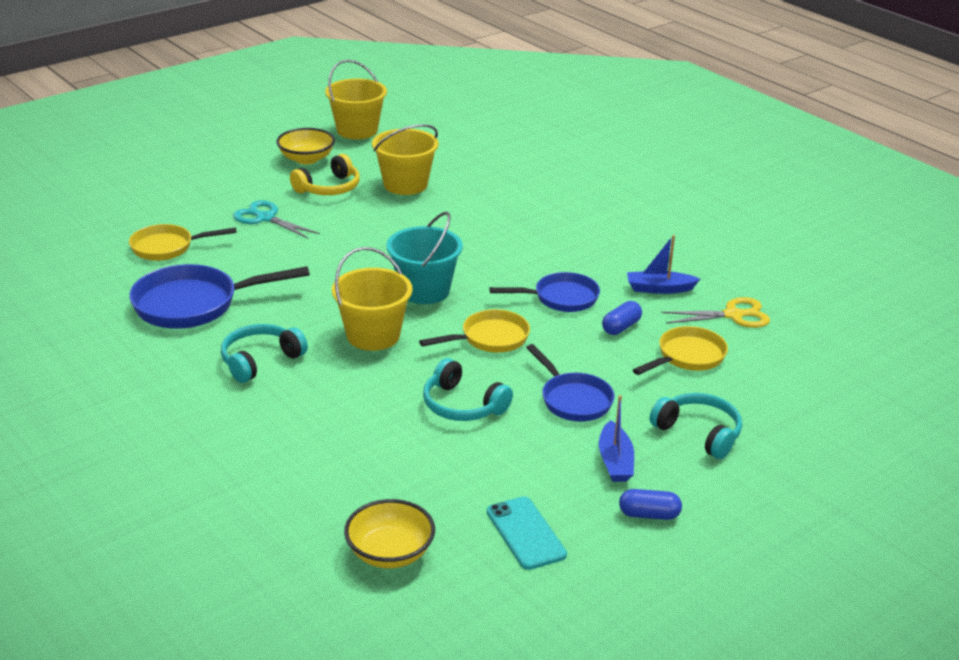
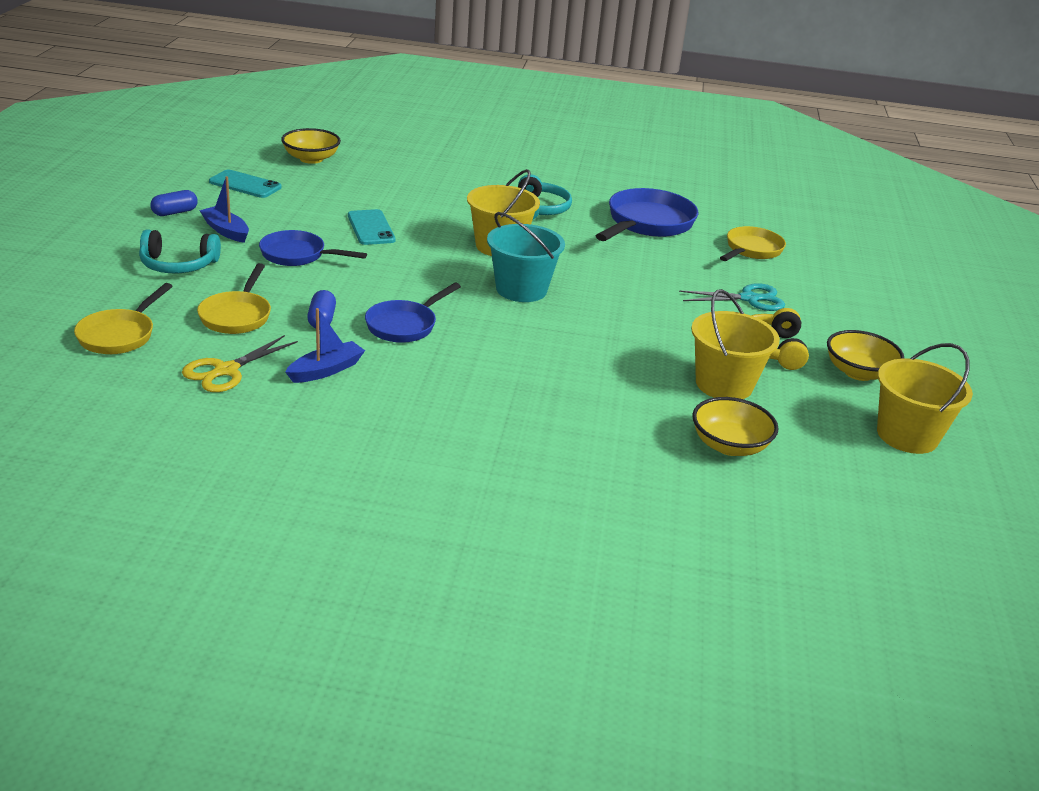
camera: 135 degrees right, 0 degrees up
(462, 405) = (371, 228): turquoise headphones -> turquoise phone
(466, 162) = (729, 445): none -> yellow bowl
(490, 338) = (415, 273): yellow pan -> yellow pan (120, 335)

